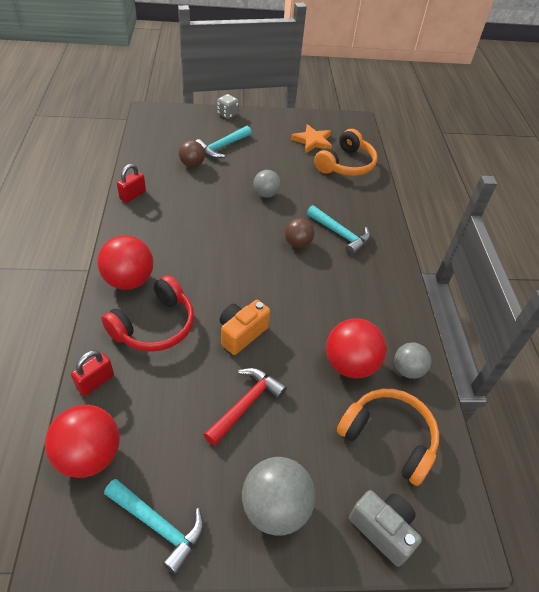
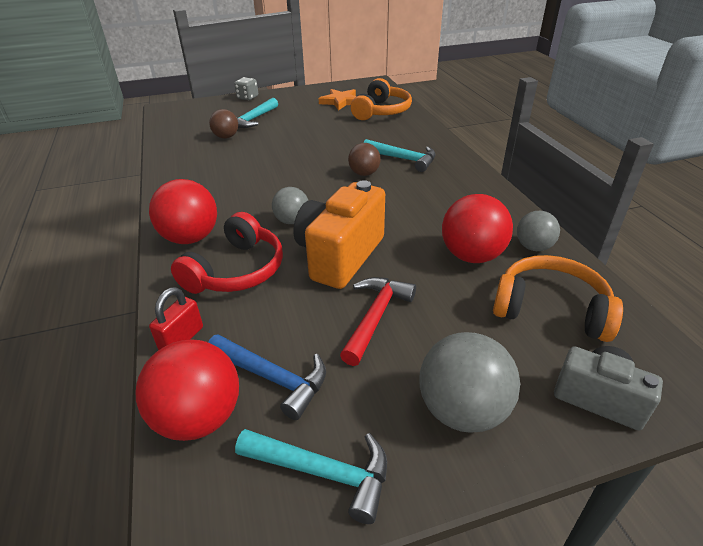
camera: 10 degrees left, 10 degrees down
(133, 195) = (170, 170): red padlock -> none
(150, 437) = (273, 378): none -> blue hammer
(241, 333) = (340, 256): orange camera -> orange camera, size x1.63
(266, 194) = (313, 144): grey ball -> grey ball (292, 221)

